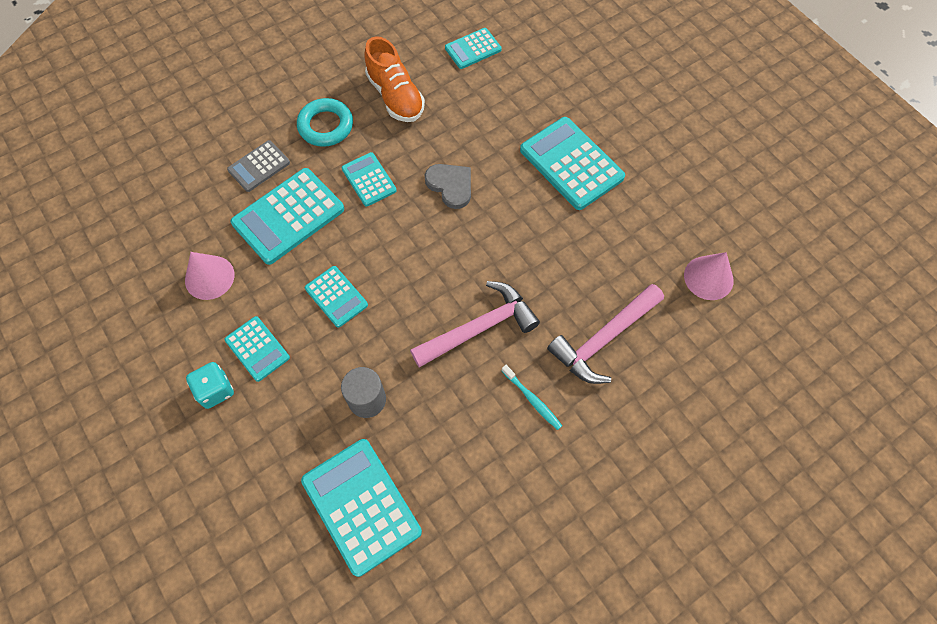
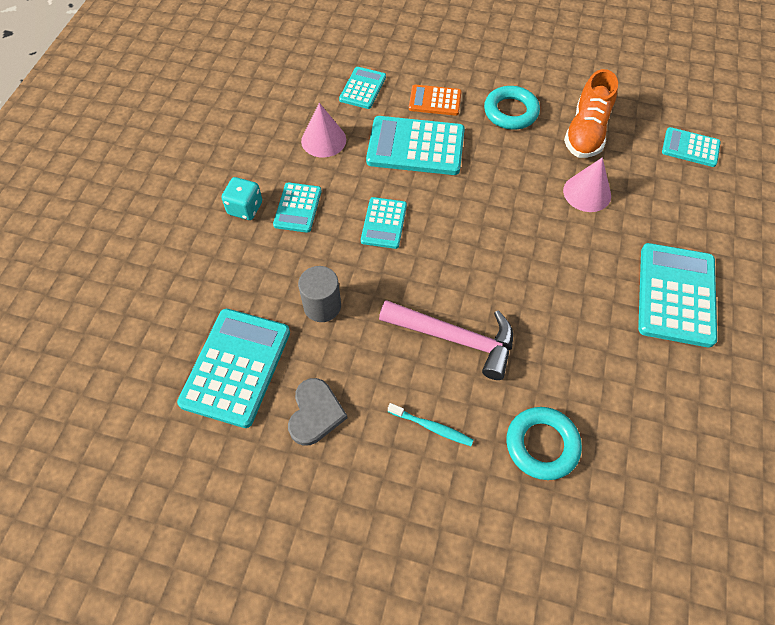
camera: 50 degrees right, 5 degrees down
(259, 166) = (435, 101): grey calculator -> orange calculator
(369, 180) = (498, 170): turquoise calculator -> turquoise calculator (362, 88)
(450, 185) = (554, 225): grey heart -> grey heart (315, 413)
(532, 400) = (432, 427): turquoise toothbrush -> turquoise toothbrush turned 75 degrees counterclockwise
(603, 339) = (542, 445): pink hammer -> turquoise ring
(708, 277) = (699, 495): pink cone -> pink cone (587, 193)

